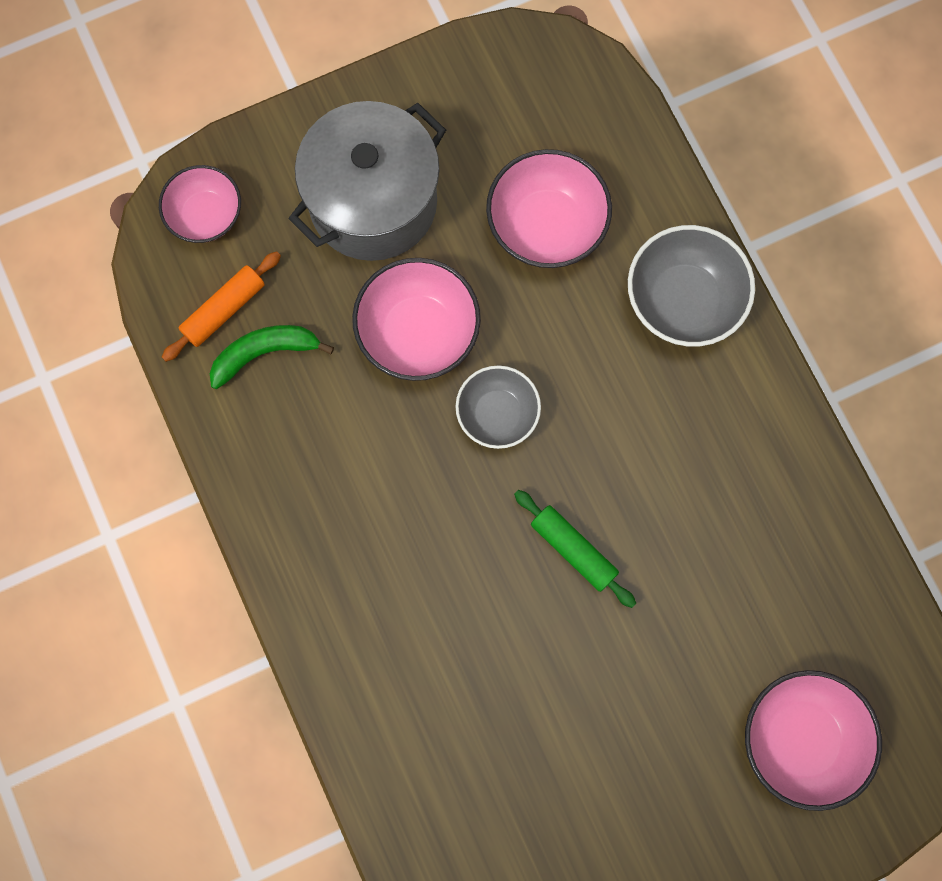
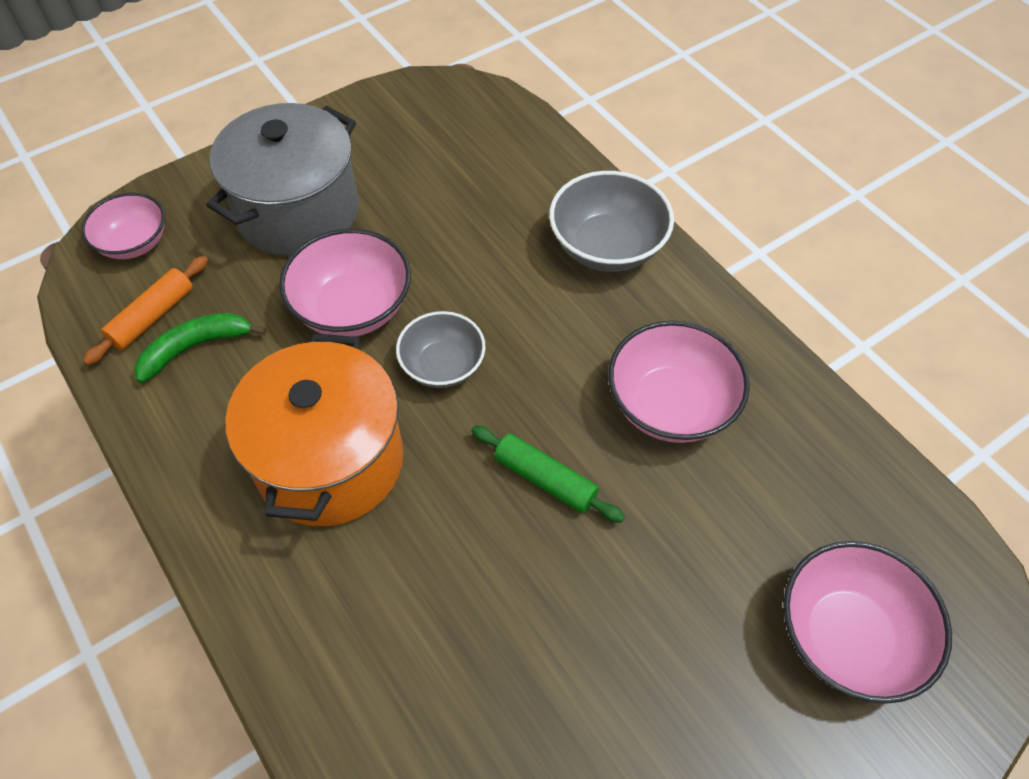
camera: 10 degrees left, 20 degrees down
(382, 498) = (330, 461): none -> orange pot
(546, 225) = (465, 208): pink bowl -> pink bowl (670, 405)

